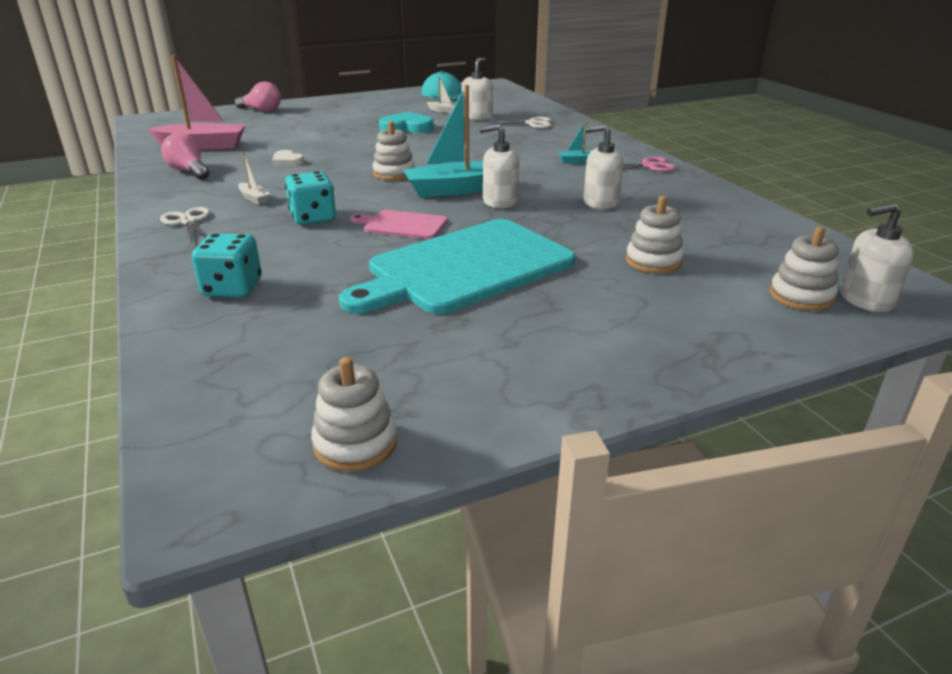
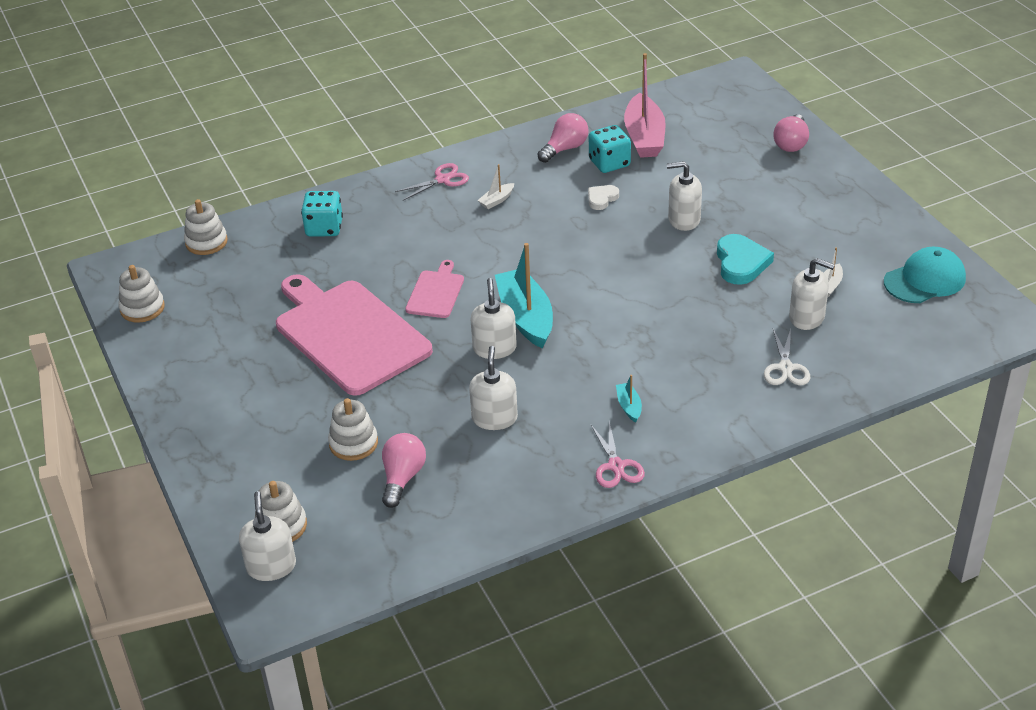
camera: 90 degrees right, 10 degrees up
(188, 222) = (443, 179): white scissors -> pink scissors
(313, 218) = (452, 241): turquoise dice -> turquoise dice (609, 163)
(339, 139) = (684, 219): none -> white soap dispenser
(394, 173) = (571, 272): white stacking toy -> white stacking toy (206, 242)
(465, 267) = (349, 334): turquoise cutting board -> pink cutting board
(696, 238) = (402, 478): none -> pink light bulb

